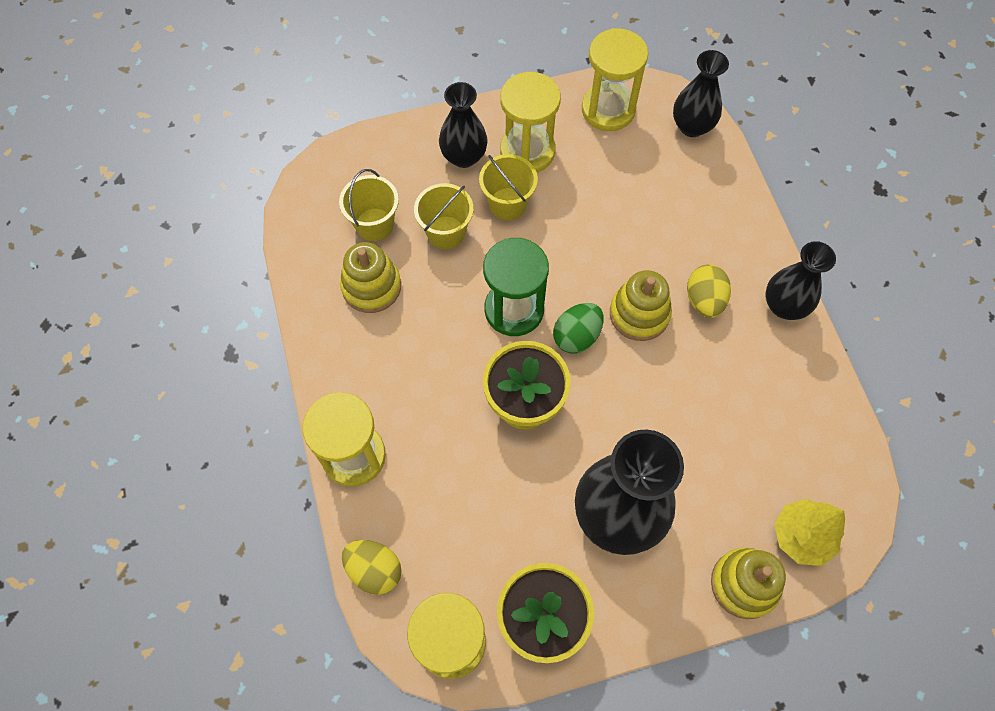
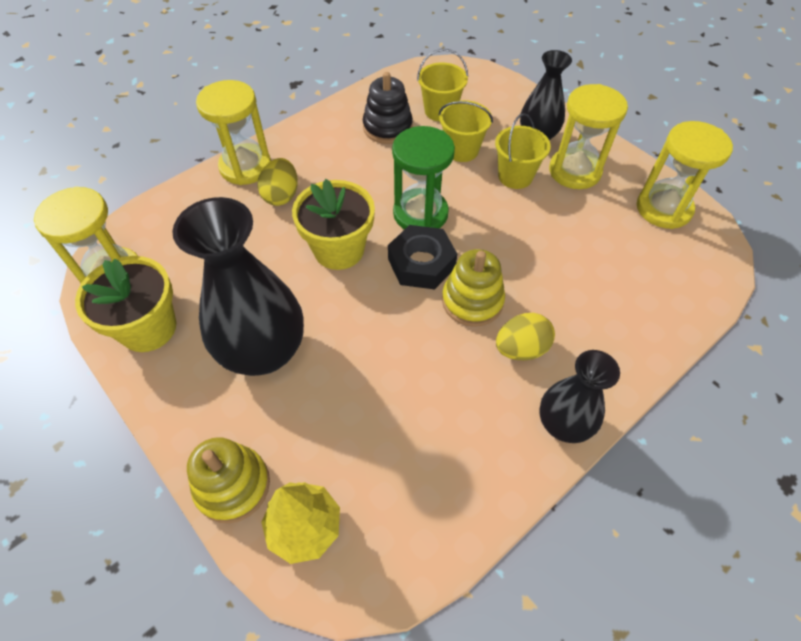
camera: 65 degrees right, 10 degrees down
(371, 286) = (387, 127): yellow stacking toy -> black stacking toy
(374, 570) = (159, 210): yellow egg -> yellow egg (281, 195)
(576, 336) = (421, 263): green egg -> black nut
(692, 126) = (703, 276): black vase -> none

